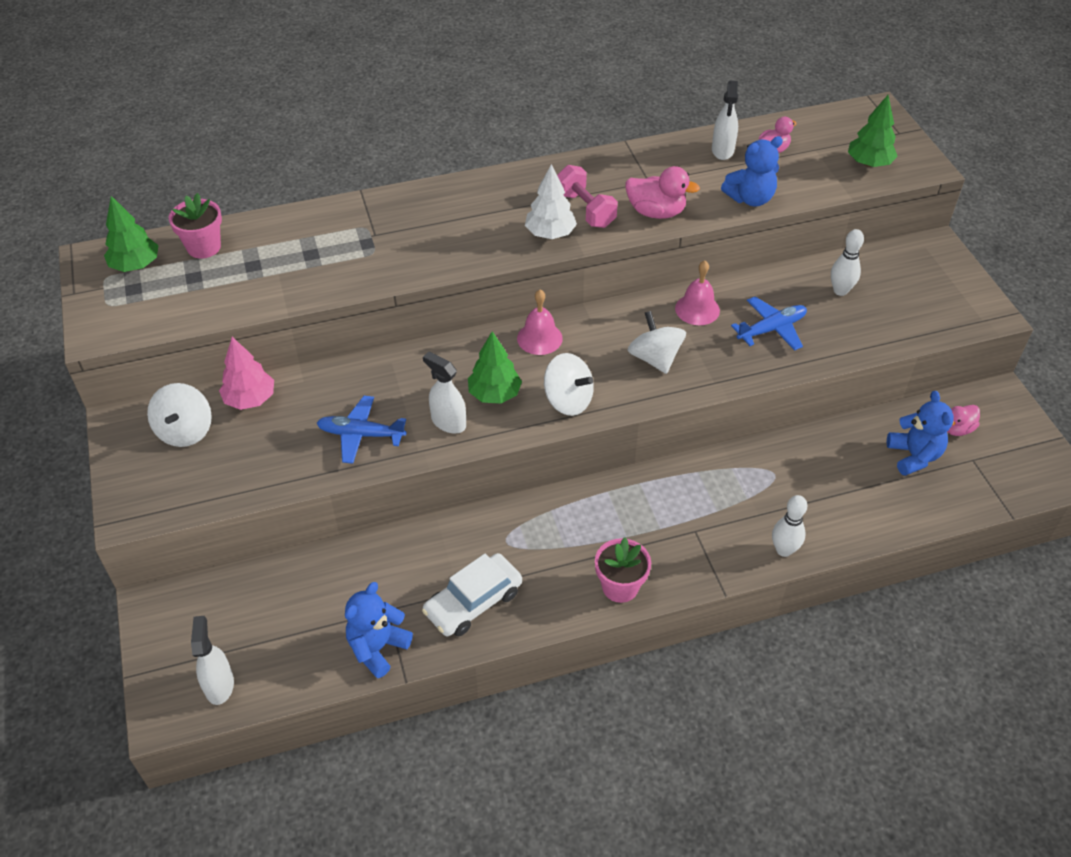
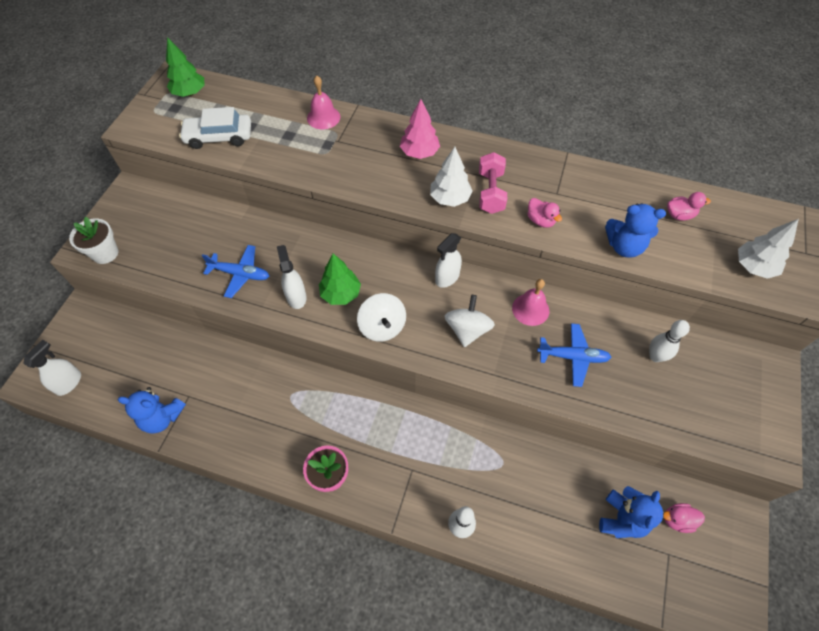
camera: 35 degrees right, 10 degrees up
(164, 501) = (105, 253): none -> white flower pot
(185, 431) = (154, 214): white spinning top -> none
(204, 247) = (235, 99): pink flower pot -> none
(250, 399) = (203, 214): pink tree -> pink tree (419, 153)
(361, 434) = (240, 274): blue plane -> blue plane turned 150 degrees clockwise
(377, 648) = (162, 417): blue teddy bear -> blue teddy bear turned 150 degrees counterclockwise
(473, 602) = (237, 425): white car -> white car (219, 137)
(539, 338) = (404, 269): pink bell -> pink bell (323, 117)
(656, 212) = (540, 220): pink duck -> pink duck, size x0.64
(722, 150) = (636, 196): white spray bottle -> white spray bottle (447, 278)
(869, 163) = (753, 267): green tree -> white tree

